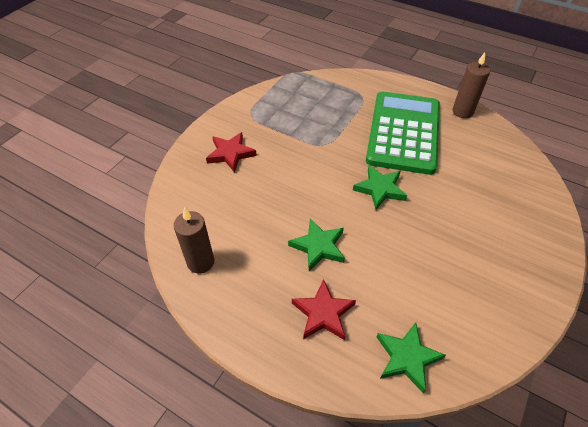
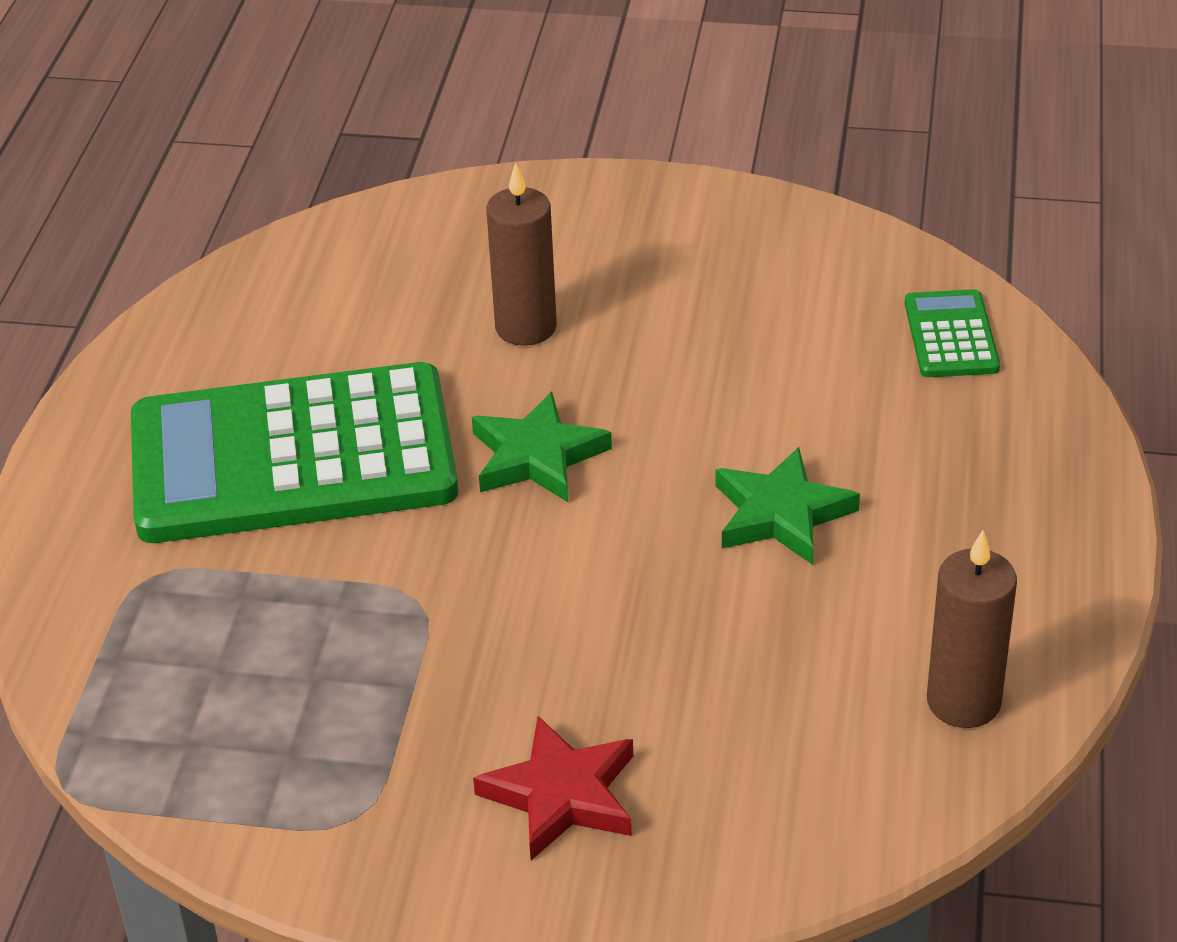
camera: 110 degrees left, 10 degrees down
(323, 313) = (943, 461): red star -> none
(407, 358) = (951, 335): green star -> green calculator
(462, 111) = (151, 365): brown candle -> brown candle (526, 327)

